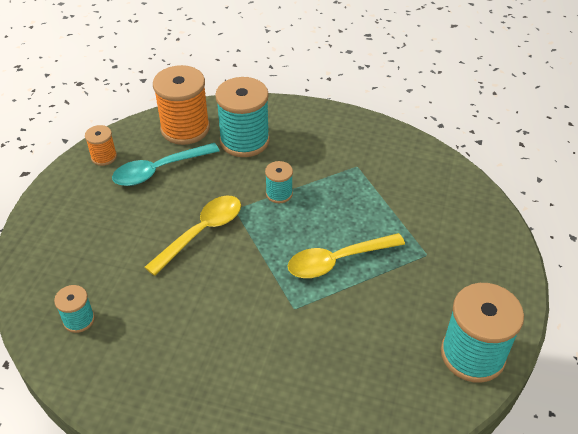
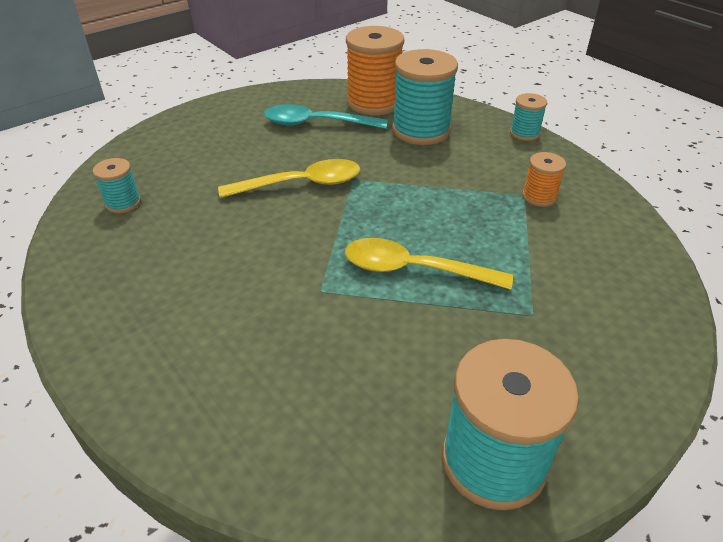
camera: 35 degrees right, 5 degrees down
(104, 157) = (281, 98): orange spool -> orange spool (539, 197)
(279, 194) = (411, 184): turquoise spool -> turquoise spool (524, 133)

